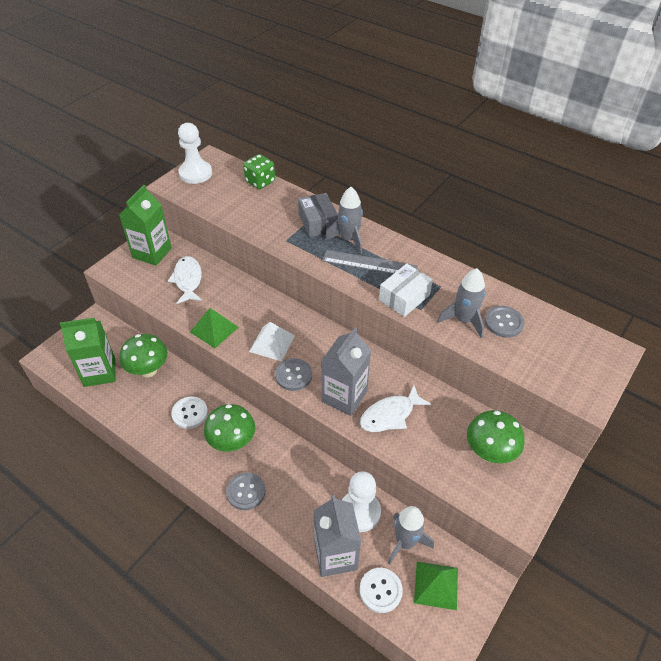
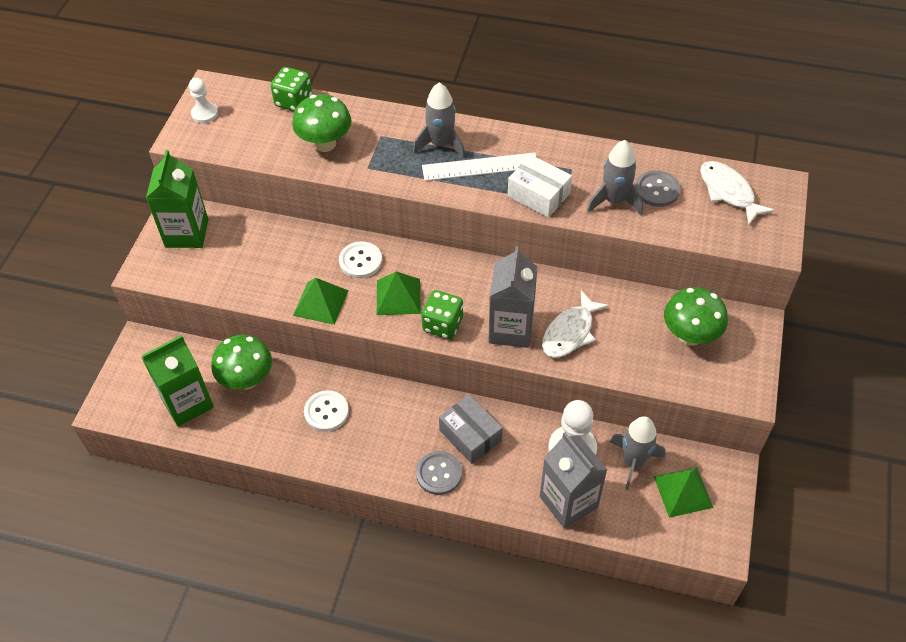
camera: 20 degrees left, 5 degrees up
(187, 280) = (253, 253): white fish -> white fish (728, 192)
(195, 173) = (204, 114): white pawn -> white pawn, size x0.60
(232, 442) = (394, 426): green mushroom -> green mushroom (325, 144)
(272, 343) = (398, 296): white pyramid -> green pyramid
(293, 375) = (442, 325): grey button -> green dice
(318, 222) = (393, 134): grey box -> grey box (470, 435)
(369, 263) = (480, 166): grey ruler -> white ruler
(380, 590) = (630, 518): white button -> white button (360, 261)
(404, 297) = (538, 195): white box -> white box turned 75 degrees counterclockwise

